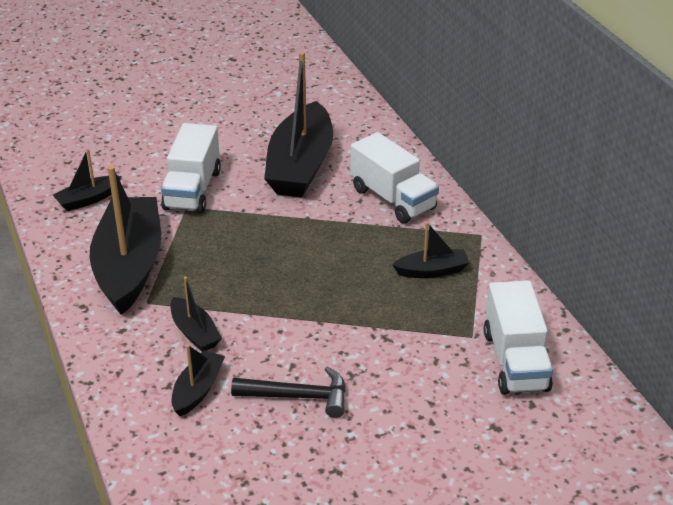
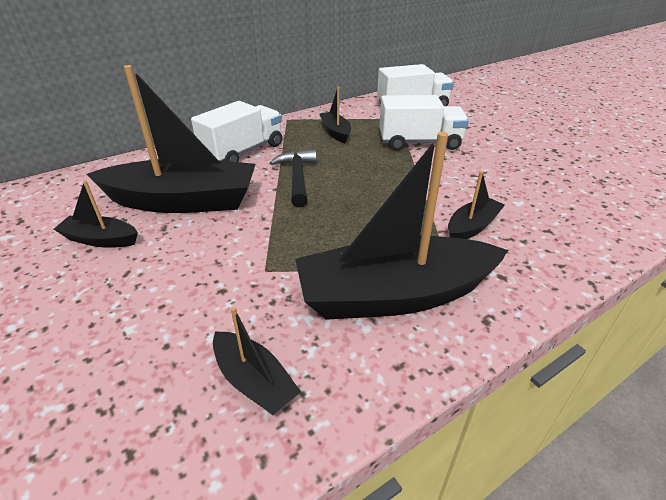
camera: 100 degrees left, 0 degrees up
(192, 190) = (228, 271): white truck -> white truck (419, 143)
(198, 390) = (539, 213): black boat -> black boat (100, 239)
(298, 397) = (504, 169): black hammer -> black hammer (297, 178)

